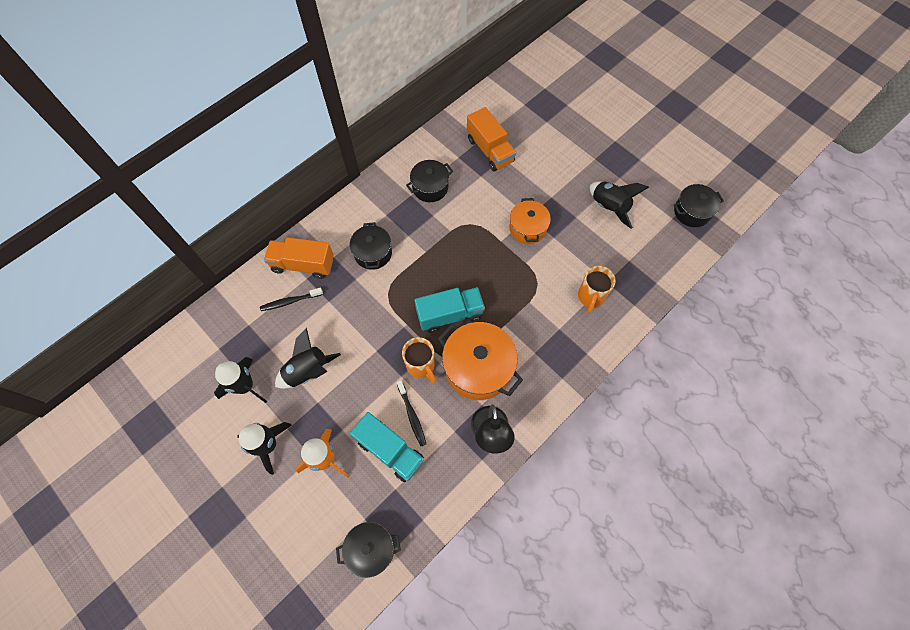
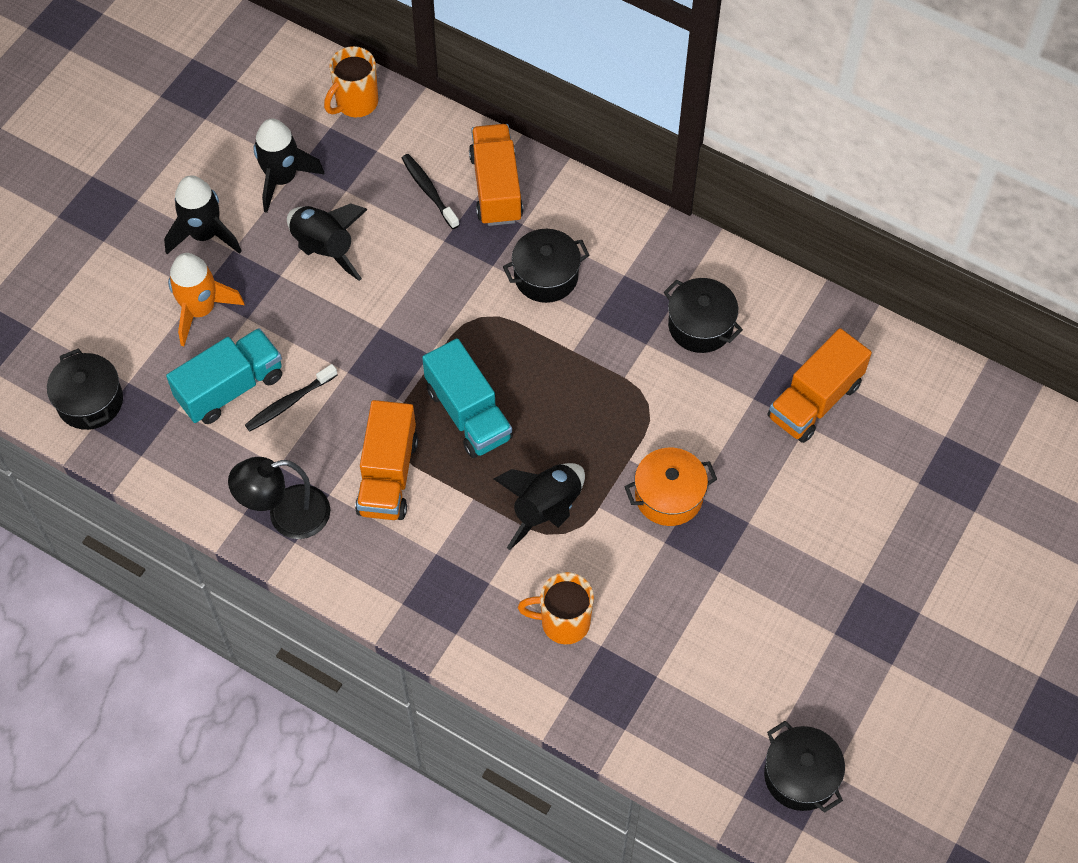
camera: 75 degrees right, 5 degrees down
(390, 450) = (230, 388): turquoise truck -> turquoise truck turned 150 degrees counterclockwise
(421, 366) = (370, 395): orange mug -> orange mug (356, 103)
(478, 368) = (388, 475): orange pot -> orange truck
(609, 207) = (760, 624): black rocket -> black rocket (546, 509)

